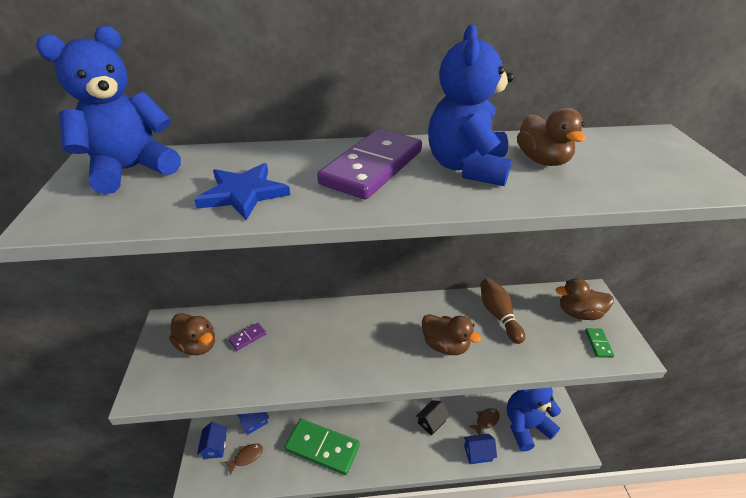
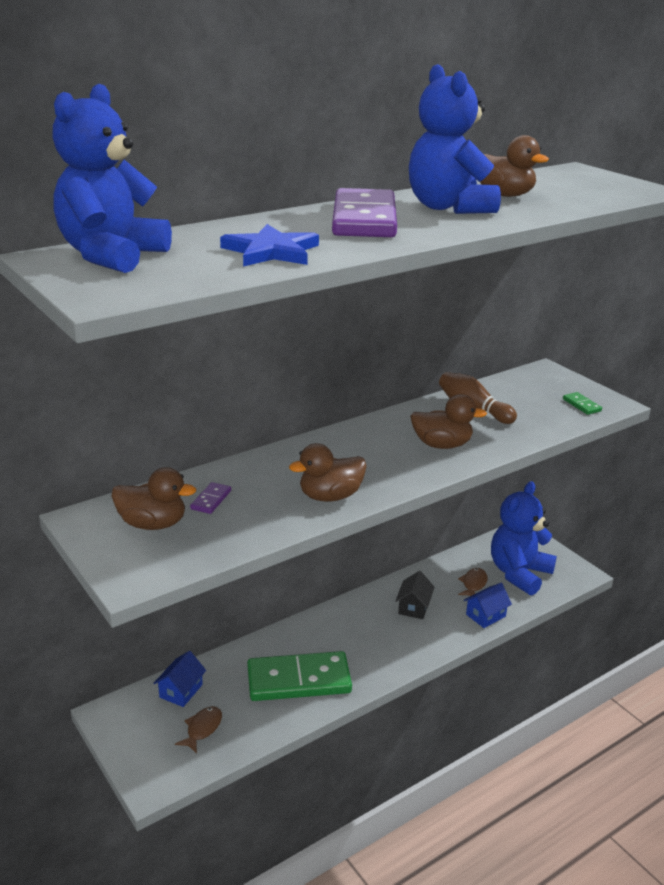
camera: 30 degrees left, 10 degrees down
(215, 446) = (145, 736): blue house -> none
(579, 313) = (547, 388): brown duck -> brown duck (330, 496)

